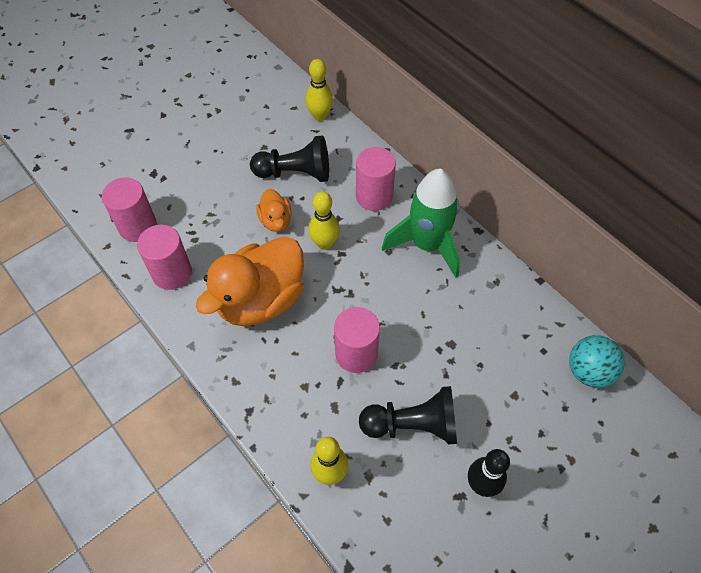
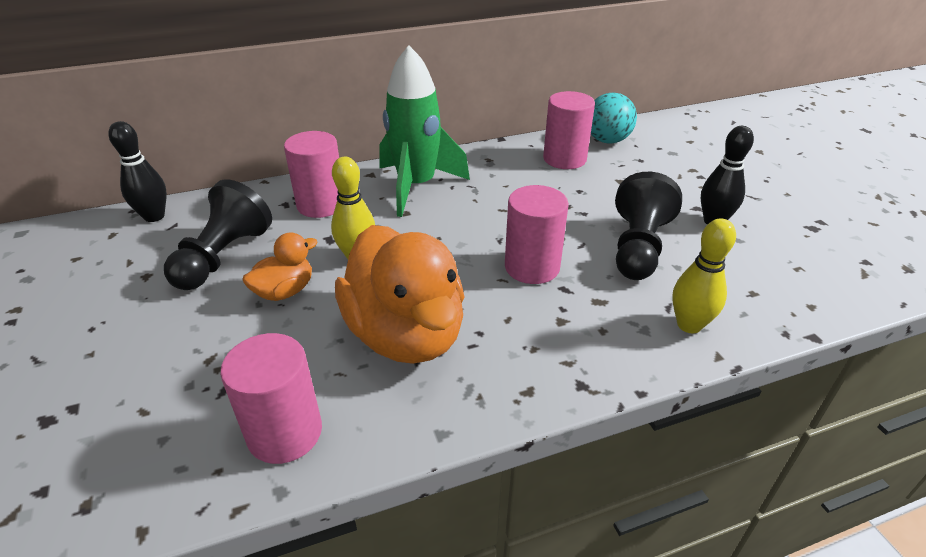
camera: 70 degrees left, 20 degrees down
(138, 226) = (143, 467): pink cylinder -> pink cylinder (564, 159)
(276, 221) = (285, 291): orange duck -> orange duck turned 45 degrees counterclockwise
(320, 116) = (154, 216): yellow bowling pin -> black bowling pin

